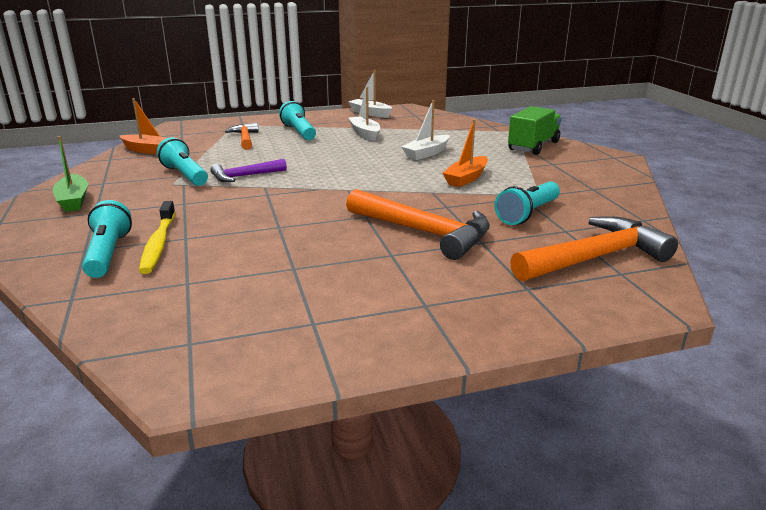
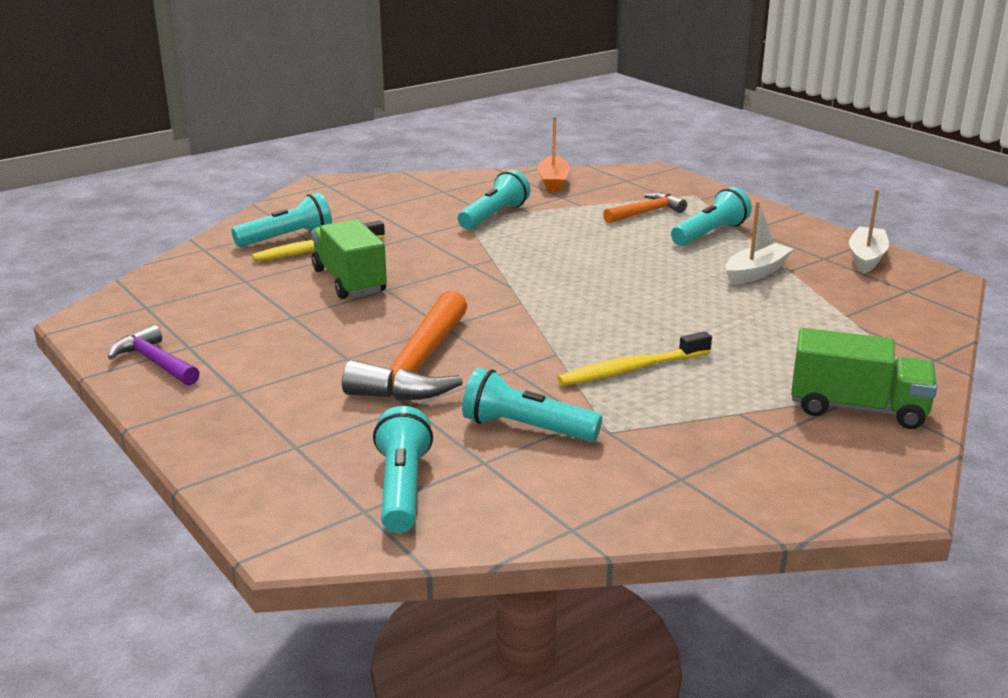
camera: 70 degrees right, 0 degrees up
(73, 200) = (392, 193): green boat -> none
(245, 176) = (516, 242): purple hammer -> purple hammer (155, 362)
(246, 238) = (349, 281): none -> green truck
(426, 153) = (713, 327): white boat -> none
(466, 178) = (631, 369): orange boat -> yellow toothbrush
(594, 258) = (402, 488): orange hammer -> turquoise flashlight

